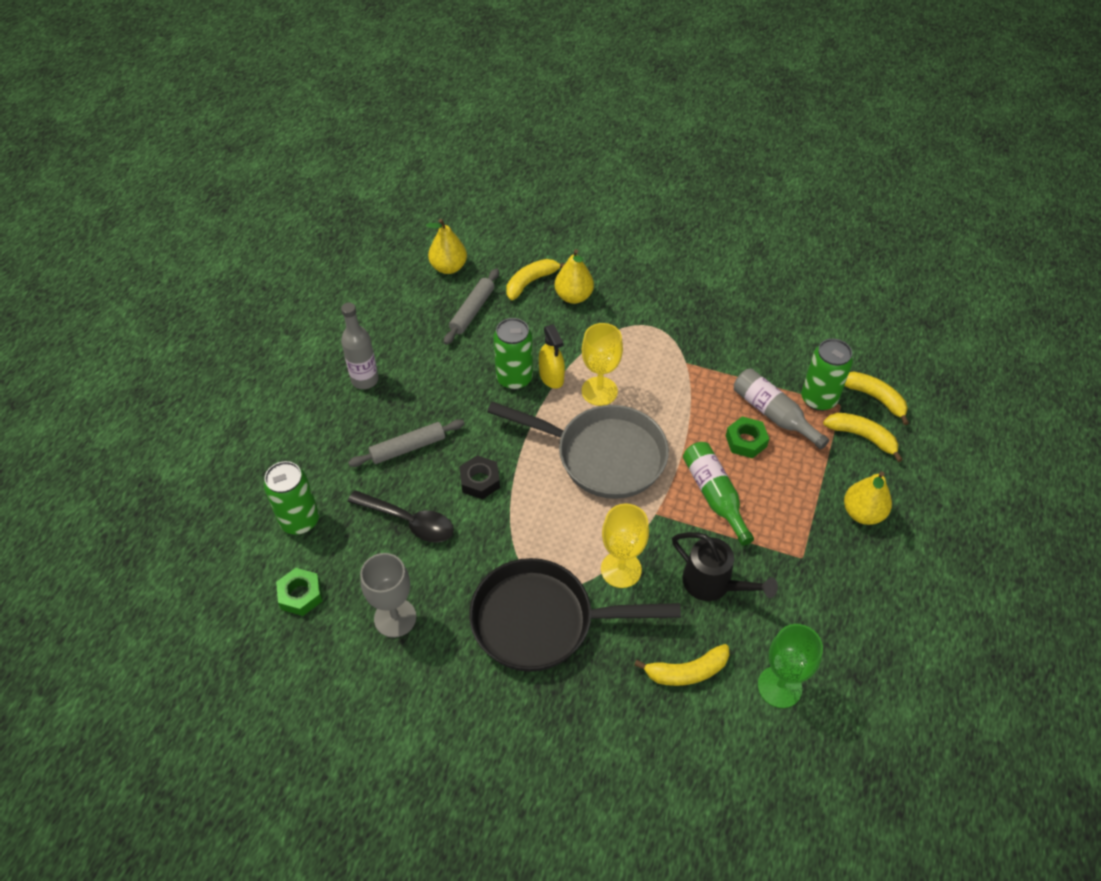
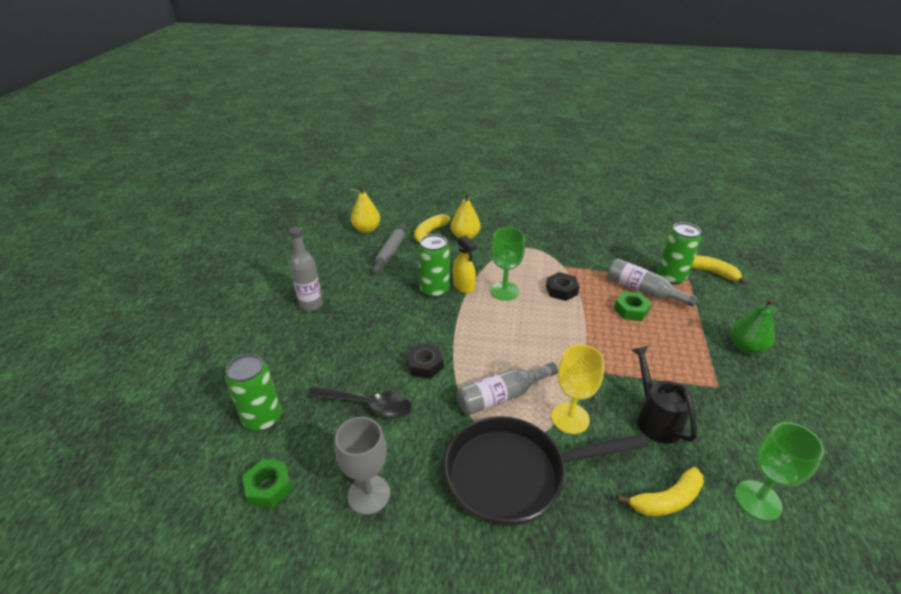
camera: 10 degrees left, 15 degrees down
(408, 448) = (356, 348): grey rolling pin -> none
(555, 532) = (502, 396): none -> grey bottle
(599, 391) = (504, 291): yellow goblet -> green goblet
(602, 455) = (522, 333): grey pan -> none
(670, 400) = (561, 290): none -> black nut
(713, 584) = (655, 418): black watering can -> black watering can turned 135 degrees counterclockwise
(714, 495) = (624, 350): green bottle -> none
(862, 437) = (716, 297): yellow banana -> none
(862, 513) = (746, 347): yellow pear -> green pear

